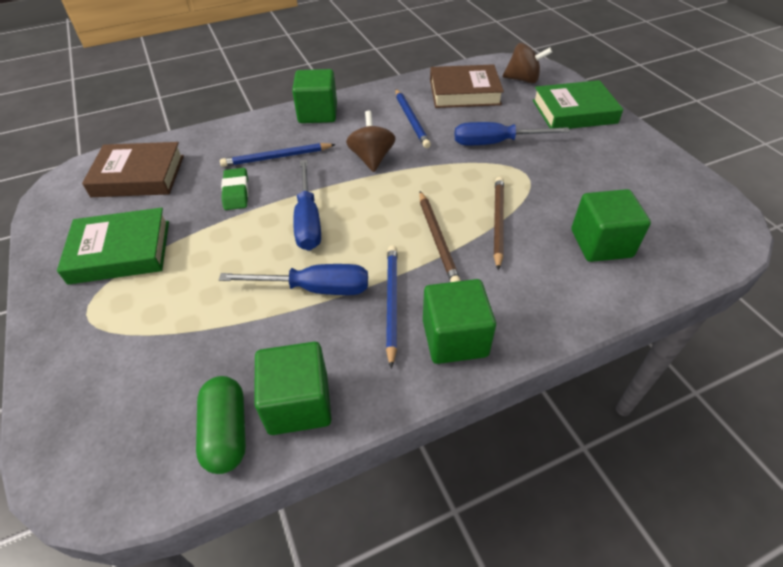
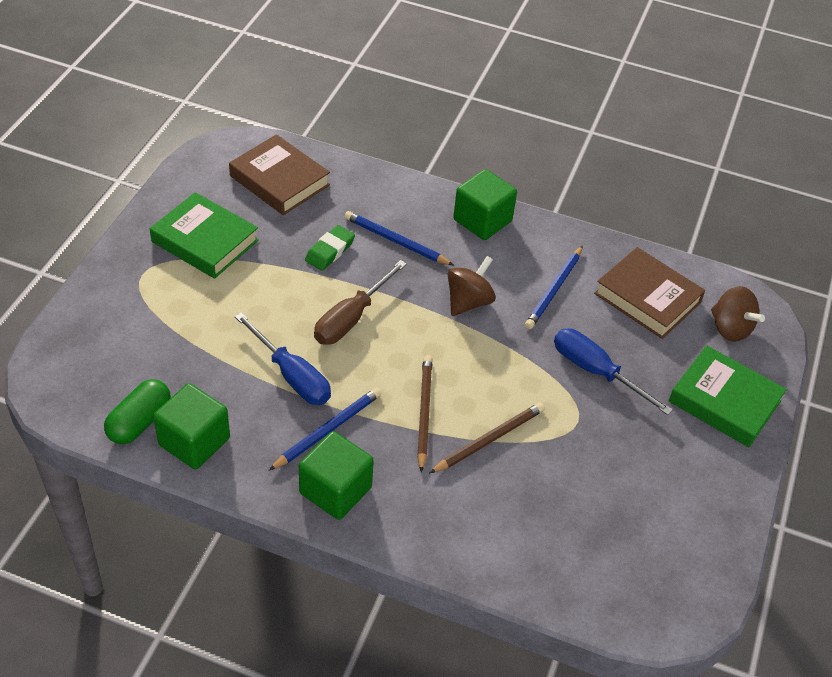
camera: 40 degrees right, 0 degrees up
(308, 220) = (351, 318): blue screwdriver -> brown screwdriver
(437, 239) = (424, 413): brown pencil -> brown pencil turned 150 degrees clockwise
(601, 243) = (544, 526): green cube -> none

